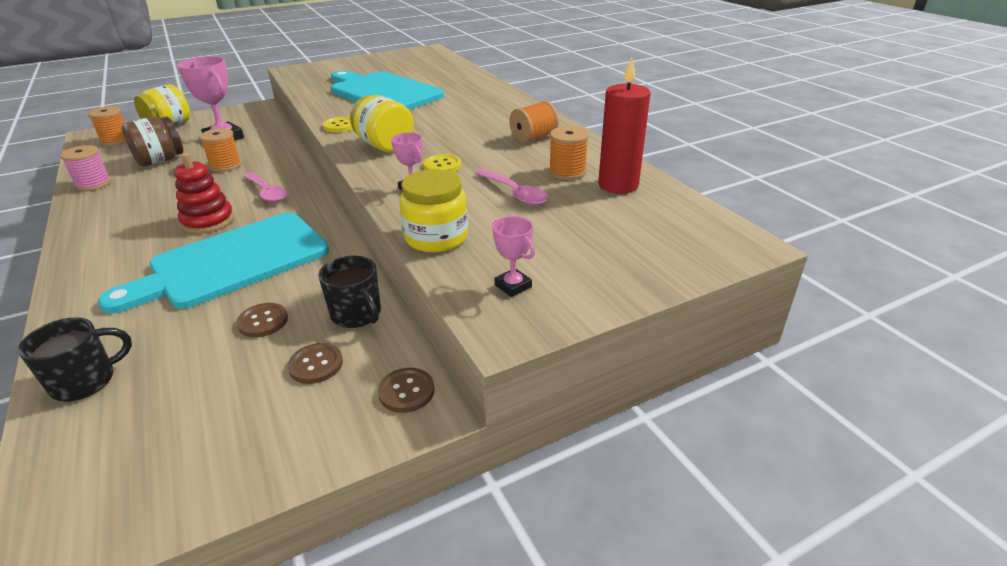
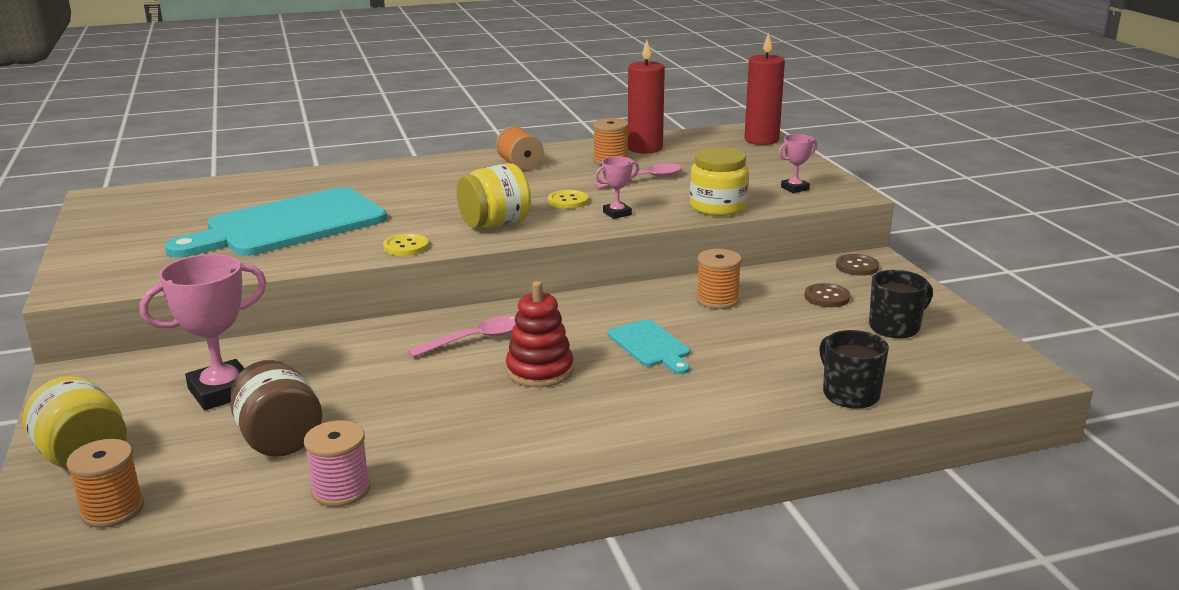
camera: 80 degrees left, 10 degrees down
(225, 165) = (353, 378): orange spool -> orange spool (717, 300)
(232, 262) = (650, 345): turquoise cutting board -> turquoise cutting board, size x0.46
(263, 321) = (764, 322): brown button -> none
(357, 314) = (759, 283): black mug -> black mug (895, 327)
(706, 255) = (761, 140): none -> red candle

